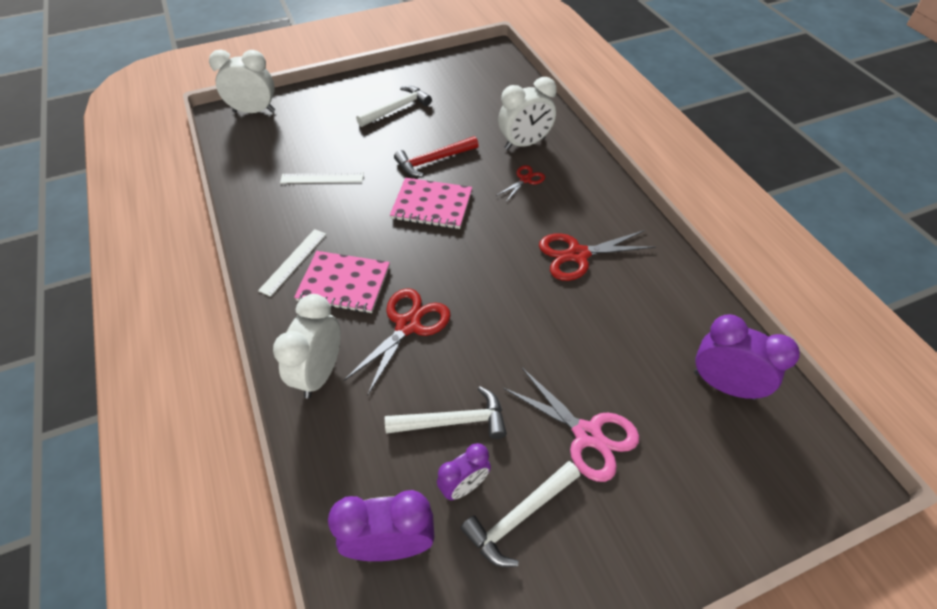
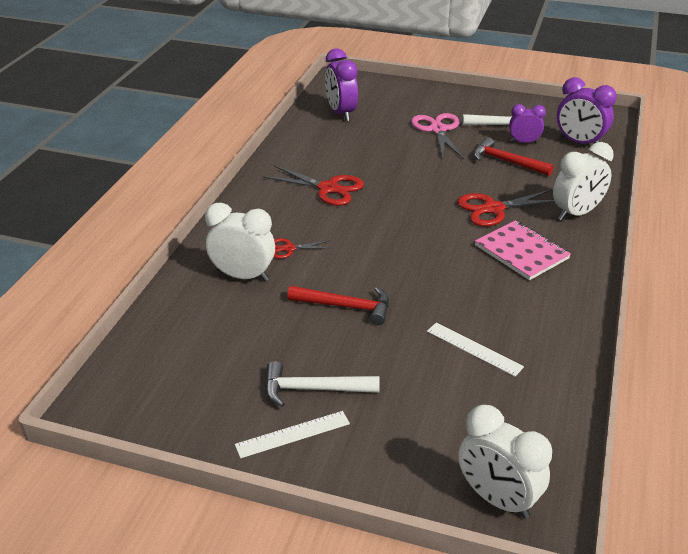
camera: 140 degrees left, 15 degrees down
(293, 261) = (554, 287): white ruler -> white ruler (292, 434)
(432, 205) = (393, 270): pink notebook -> none
(453, 421) = (506, 162): white hammer -> red hammer

